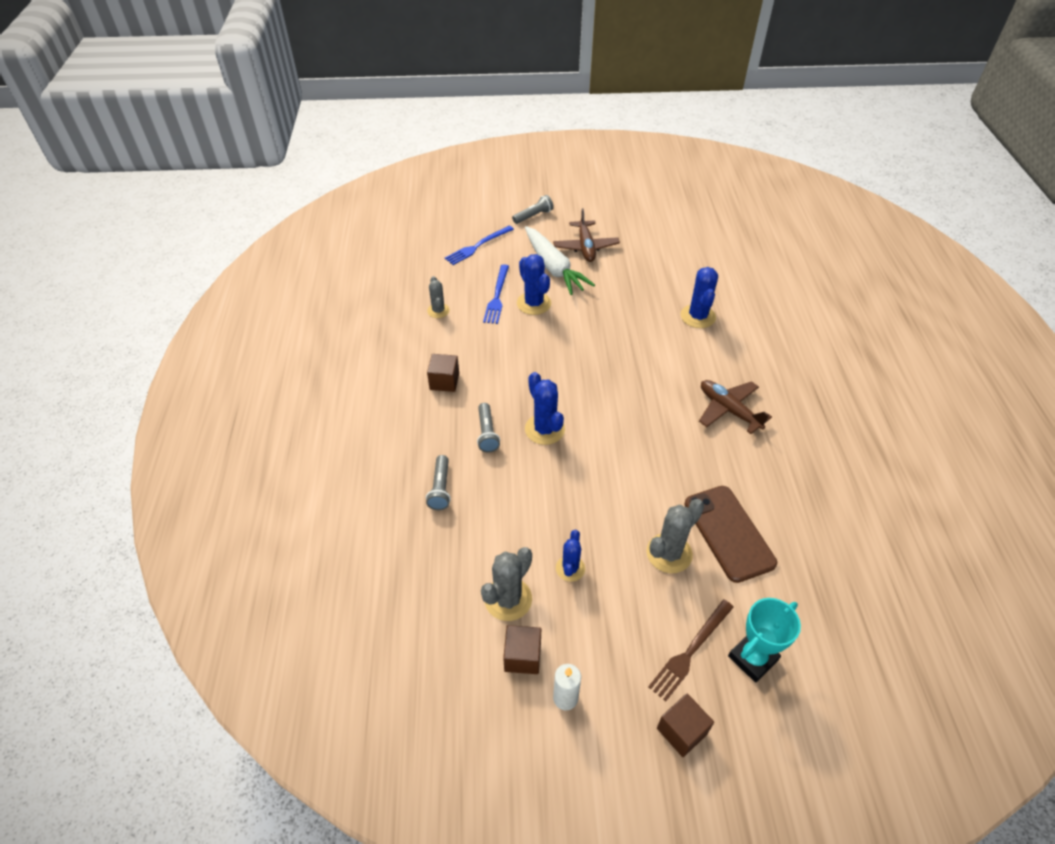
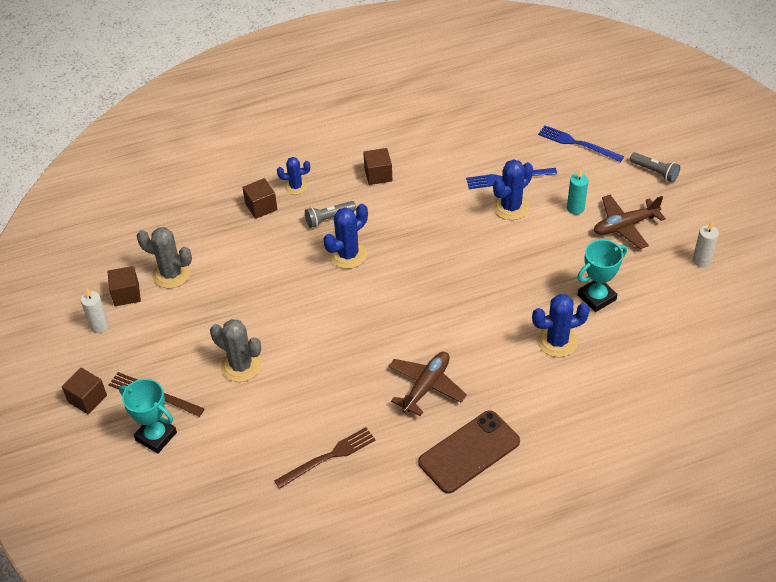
camera: 75 degrees right, 0 degrees up
(438, 311) = (466, 144): grey cactus -> none
(440, 488) = (261, 207): grey flashlight -> brown cube
(553, 267) = (575, 208): white carrot -> turquoise candle
(570, 568) = (208, 304): blue cactus -> blue cactus (295, 186)
(638, 221) = (701, 260): none -> white candle
(657, 282) = (596, 297): none -> turquoise trophy
(729, 533) = (275, 405): brown phone -> brown phone (469, 452)
(800, 501) = (328, 457): none -> brown fork

